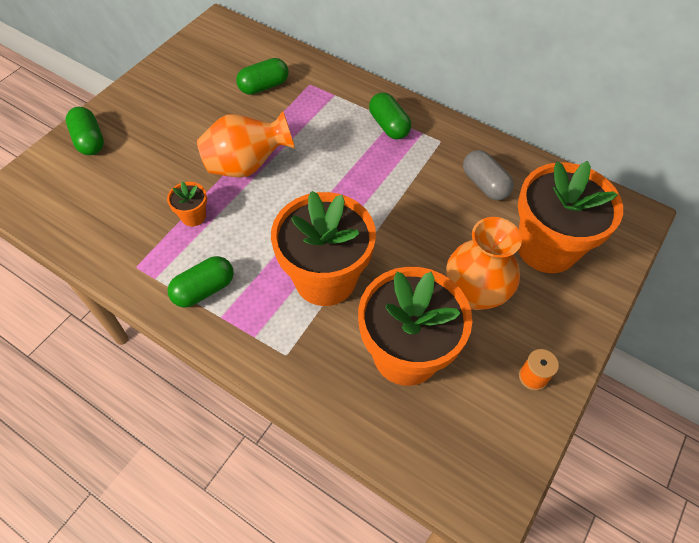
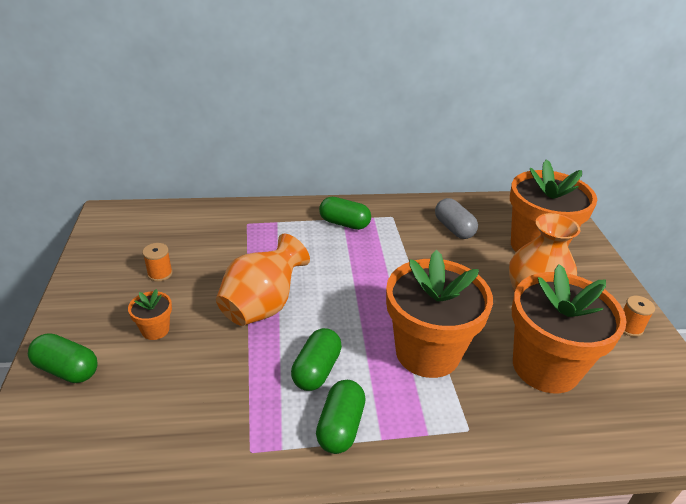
camera: 40 degrees left, 20 degrees down
(193, 216) = (259, 373): orange flower pot -> orange flower pot (155, 330)
(205, 97) = (160, 274): none -> orange spool
(264, 86) = (208, 242): green capsule -> green capsule (316, 370)
(484, 184) = (454, 228): grey capsule -> grey capsule turned 45 degrees clockwise

